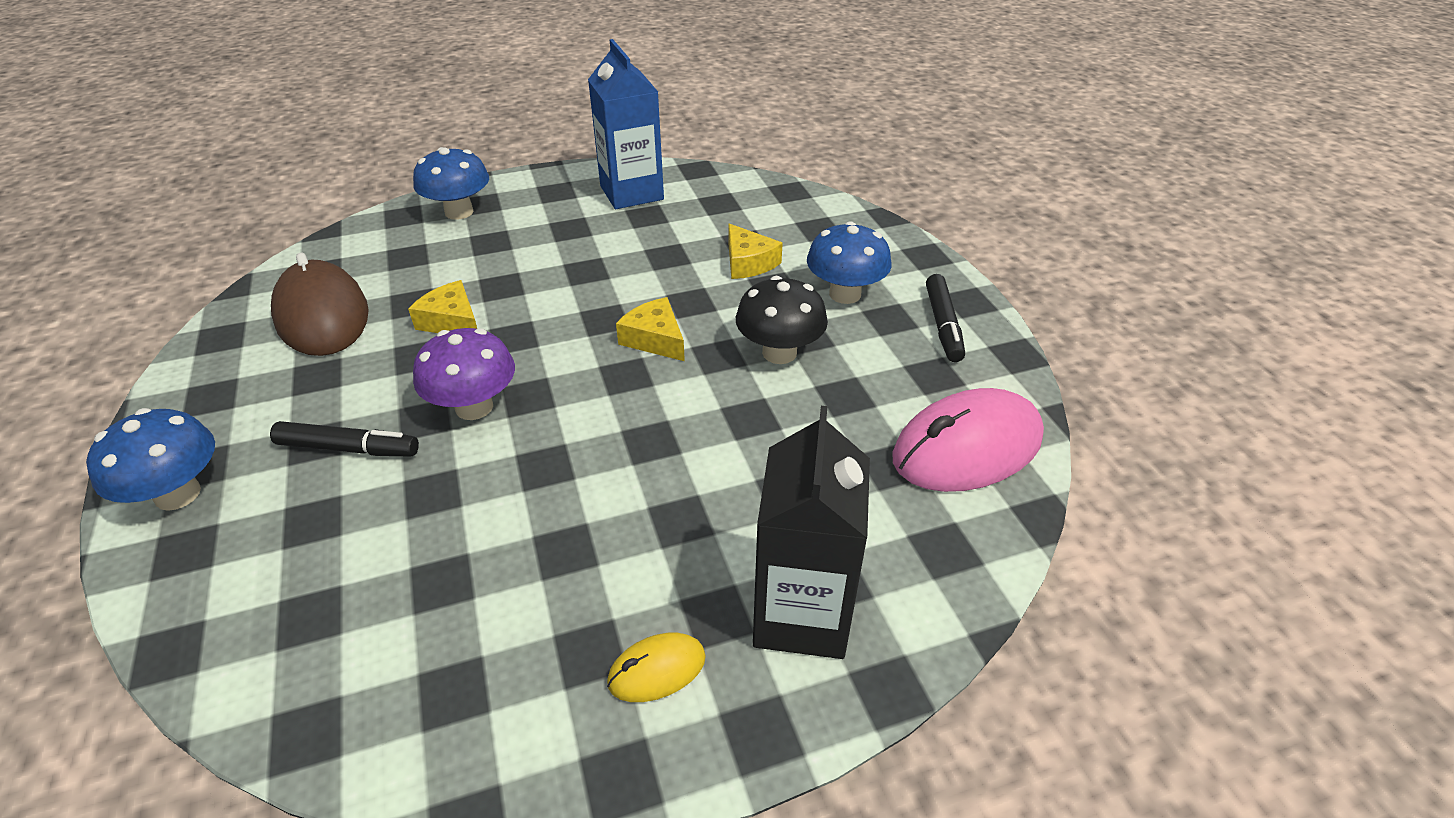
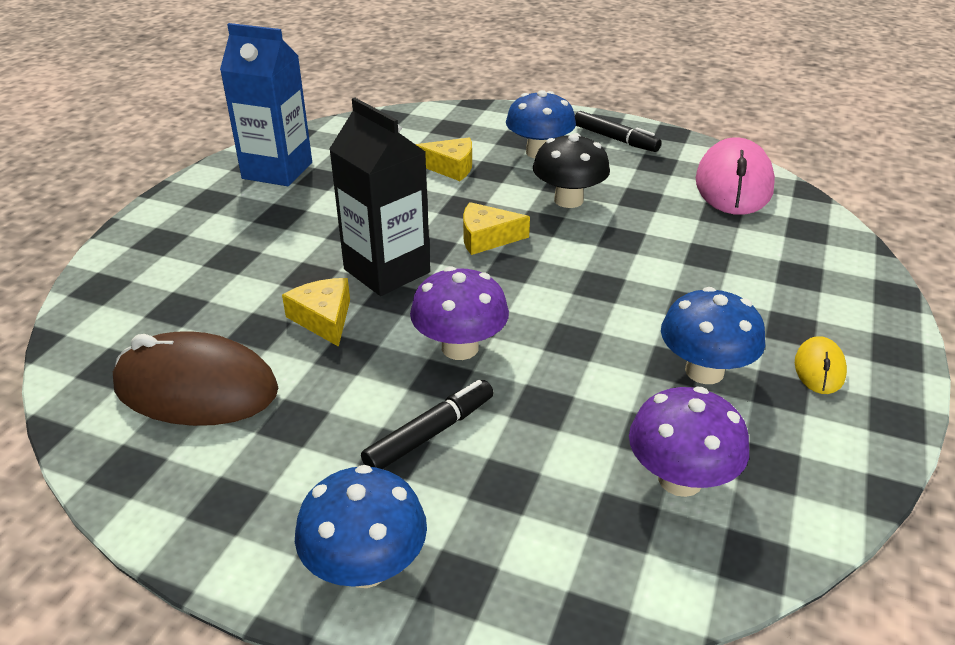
camera: 50 degrees left, 5 degrees down
(388, 630) = (680, 479): none -> purple mushroom
(452, 321) = (323, 318): yellow cheese -> yellow cheese turned 75 degrees clockwise
(459, 212) = (153, 256): blue mushroom -> blue mushroom (704, 371)
(801, 614) = (817, 297): black carton -> black carton (387, 271)

